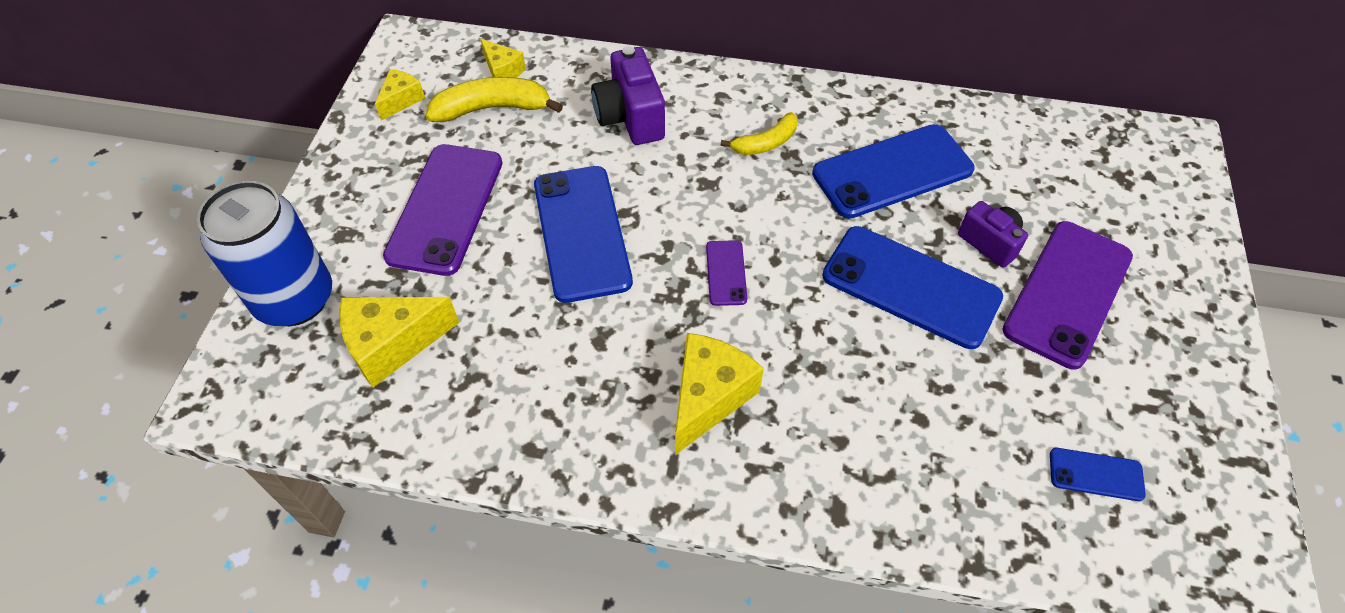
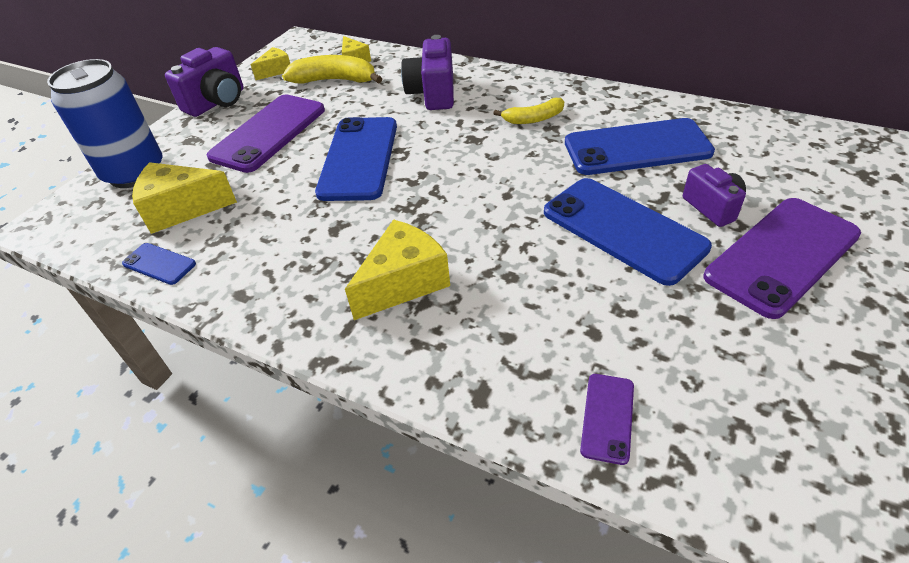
camera: 20 degrees right, 10 degrees down
(346, 166) = (217, 102): none -> purple camera
(726, 273) = (461, 198): purple phone -> purple phone (607, 417)
(1096, 474) = (770, 416): blue phone -> blue phone (159, 264)

